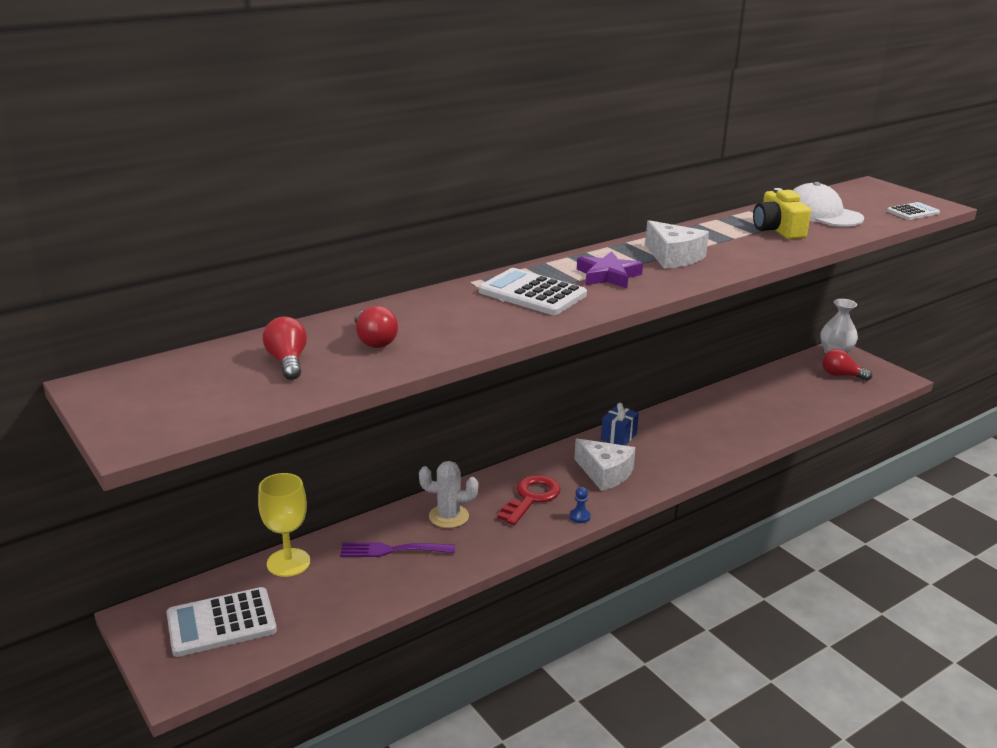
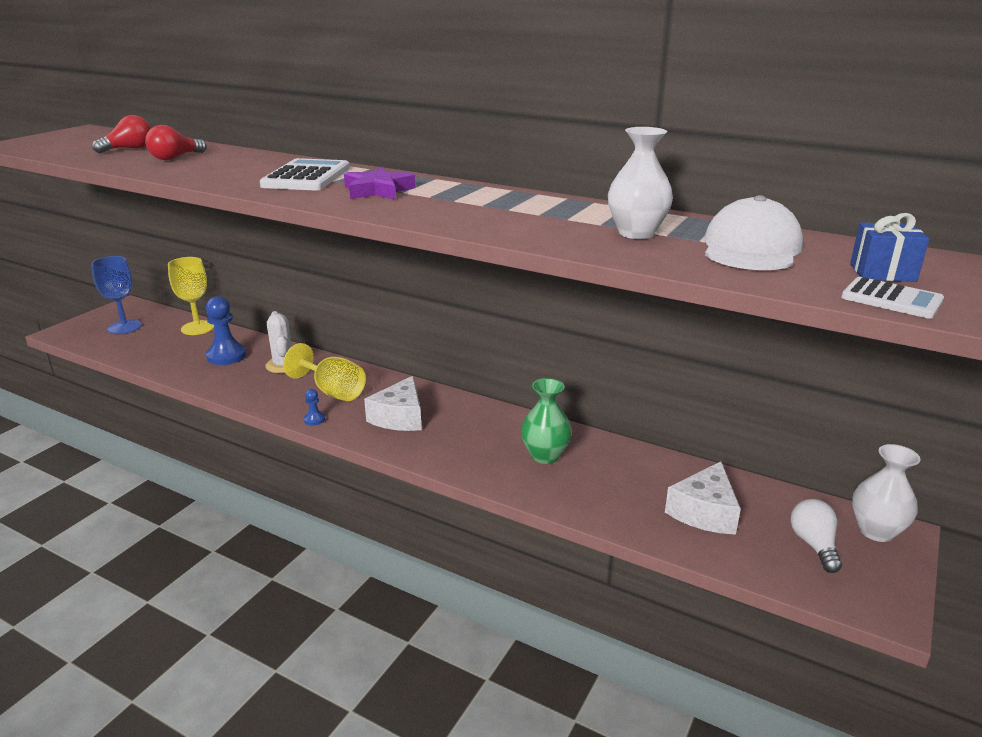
camera: 65 degrees right, 0 degrees up
(221, 623) = (125, 327): white calculator -> blue goblet
(392, 550) = (226, 356): purple fork -> blue pawn
(531, 497) = (332, 391): red key -> yellow goblet
(618, 437) = (475, 411): blue gift -> blue gift (882, 273)
(673, 257) = (464, 204): white cheese -> white cheese (704, 512)
(703, 426) = (545, 455): none -> green vase
(777, 230) = (636, 233): yellow camera -> white vase
(841, 375) = (814, 545): red light bulb -> white light bulb

